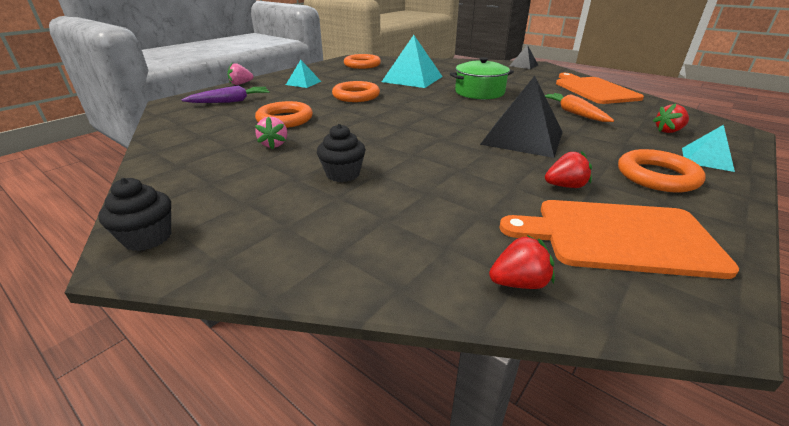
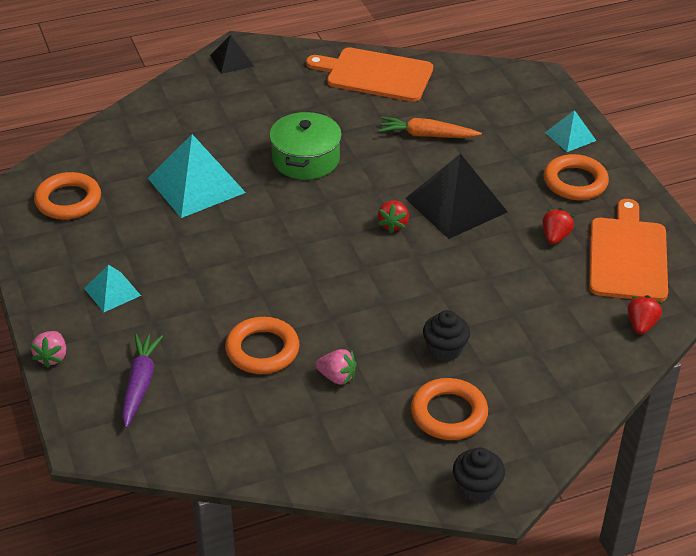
camera: 60 degrees left, 10 degrees up
(356, 96) = (224, 263): orange ring -> orange ring (449, 413)
(618, 236) = (628, 256): orange cutting board -> orange cutting board turned 150 degrees clockwise
(668, 131) = (511, 113): red strawberry -> red strawberry (393, 225)

